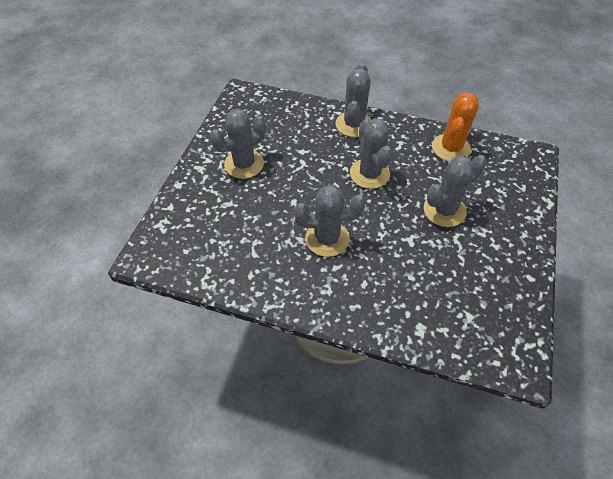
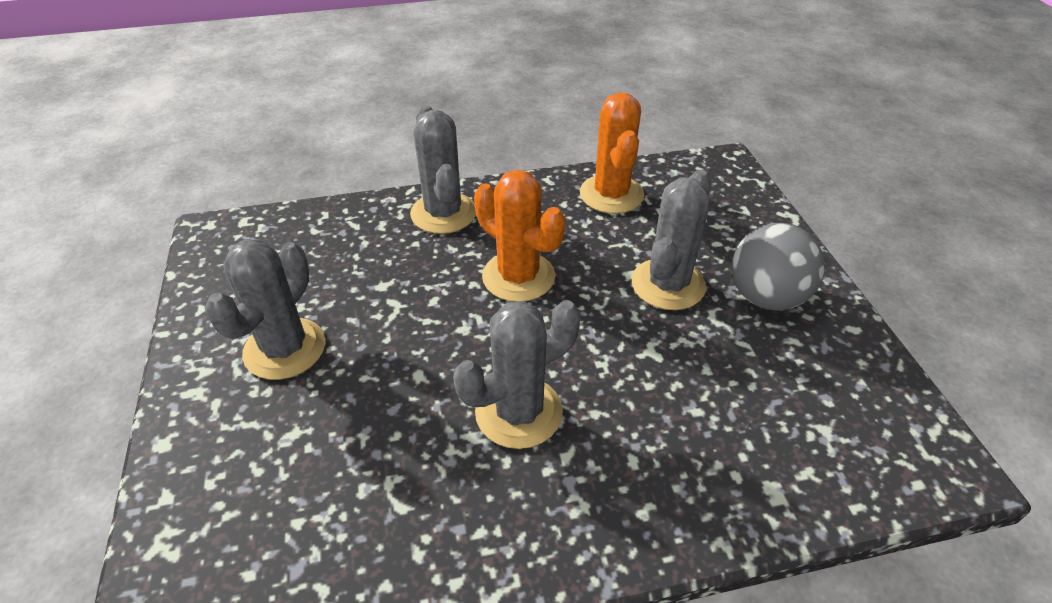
camera: 30 degrees left, 10 degrees down
(369, 174) = (518, 277): grey cactus -> orange cactus
(494, 240) = (766, 297): none -> grey ball

